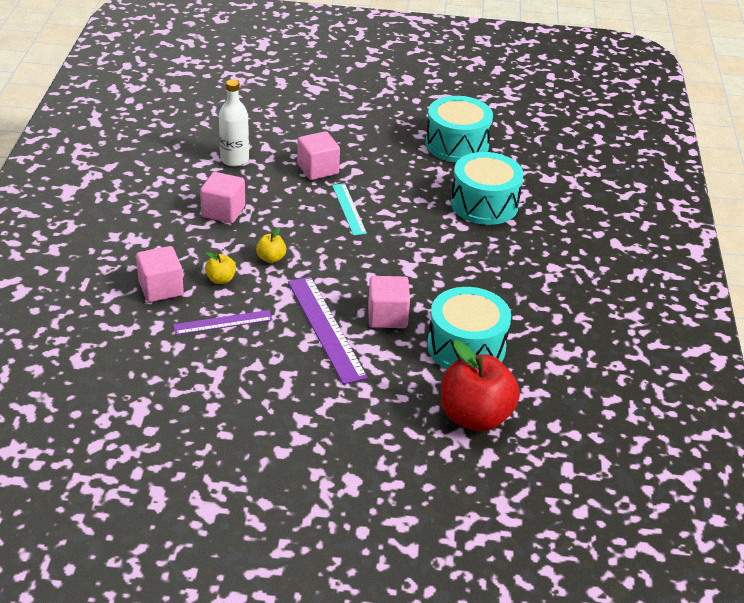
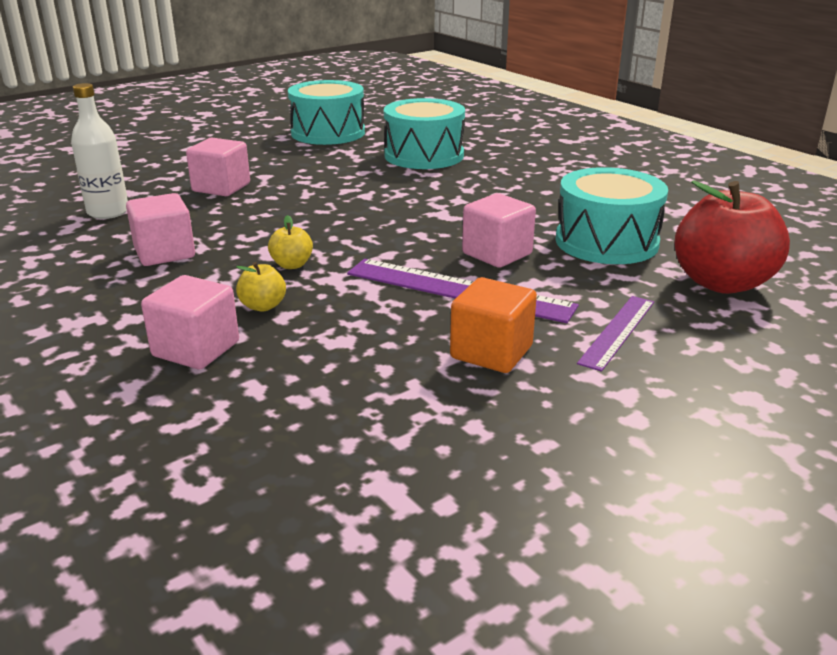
camera: 40 degrees left, 10 degrees down
(223, 322) = (335, 341): purple ruler -> purple ruler (617, 331)
(279, 375) = (491, 352): none -> orange cube
(349, 209) = (306, 200): turquoise ruler -> none

